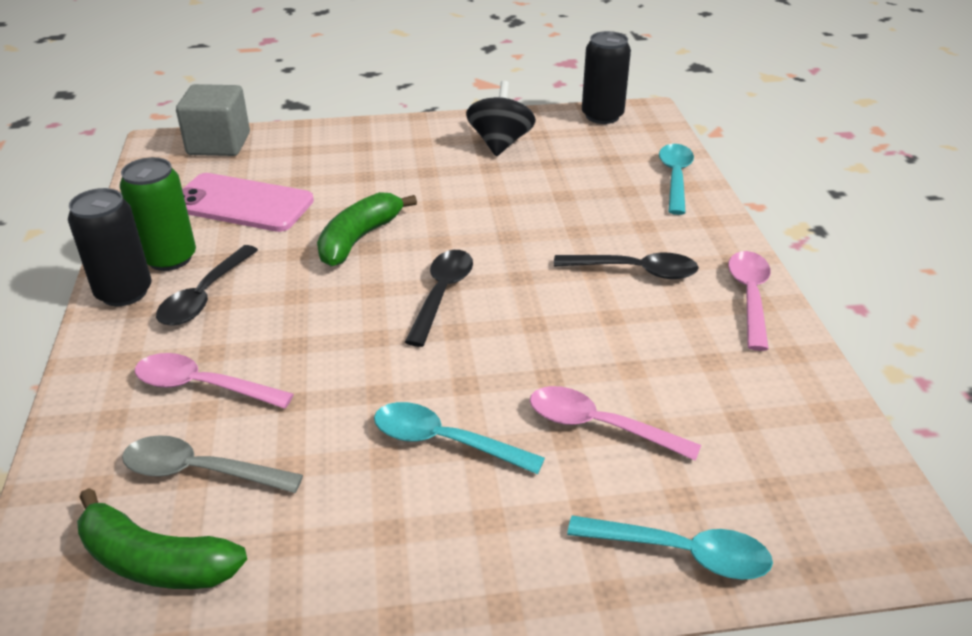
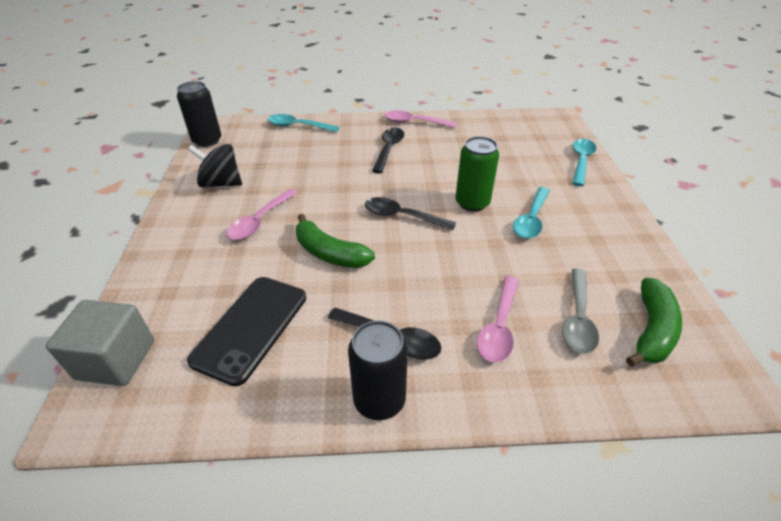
camera: 85 degrees left, 5 degrees up
(170, 258) = (330, 372): green can -> green can (472, 203)
(242, 203) = (251, 328): pink phone -> black phone
(599, 426) = (511, 172): pink spoon -> pink spoon (260, 221)

